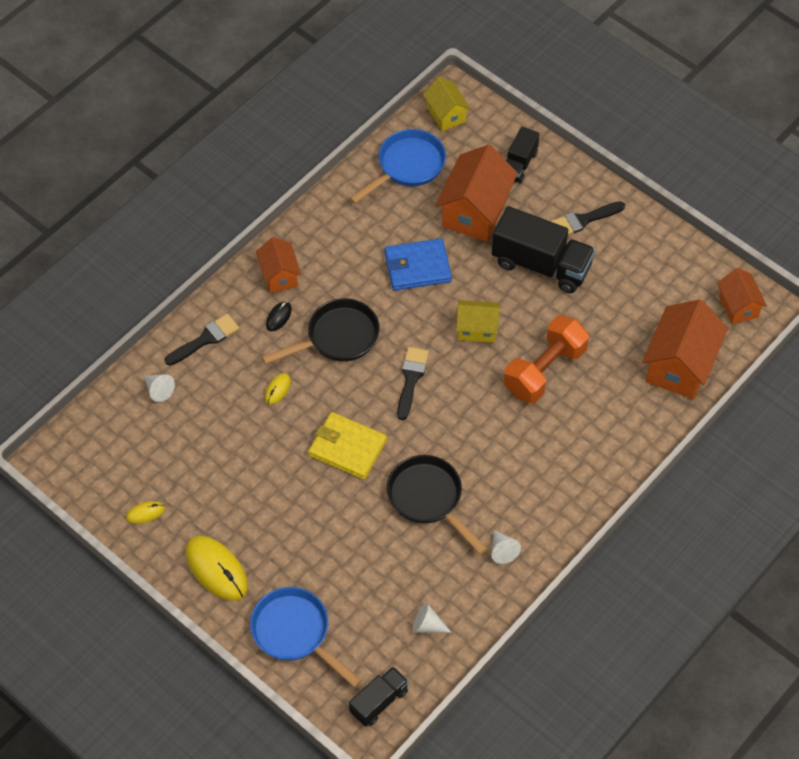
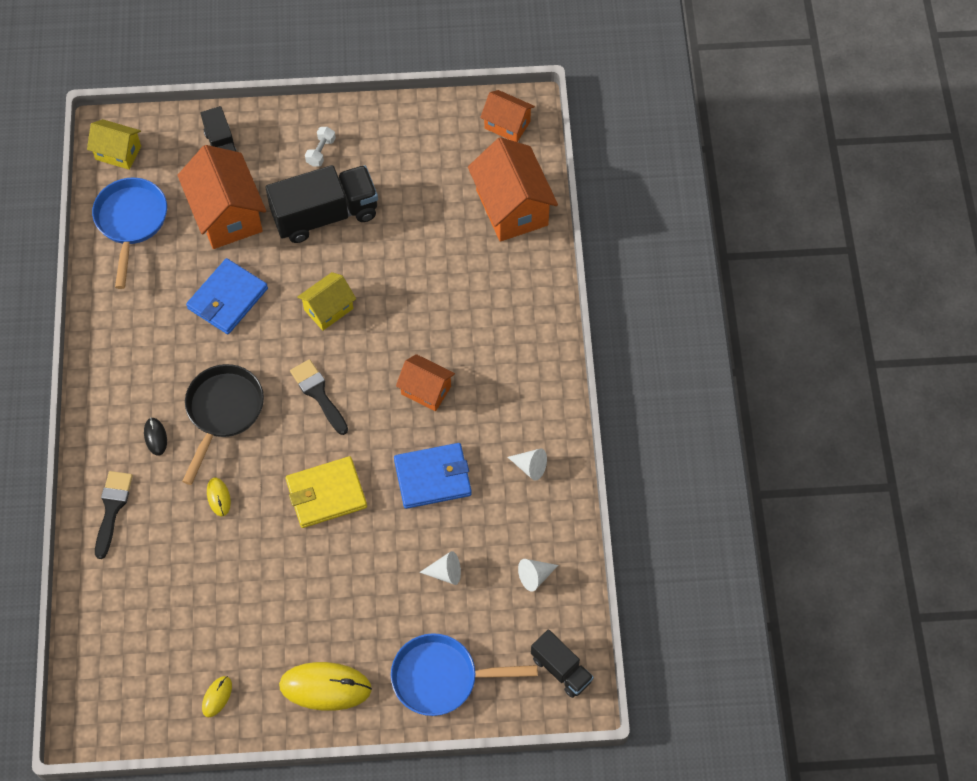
camera: 45 degrees left, 5 degrees up
(159, 390) = (117, 586): white cone -> white cone (445, 572)
(279, 275) = (118, 402): orange house -> orange house (426, 390)
(379, 701) = (561, 669): black truck -> black truck turned 135 degrees clockwise
(428, 499) = (432, 477): black pan -> blue wallet
(544, 370) = (415, 298): orange dumbbell -> none
(583, 220) = (321, 152): black brush -> white dumbbell

